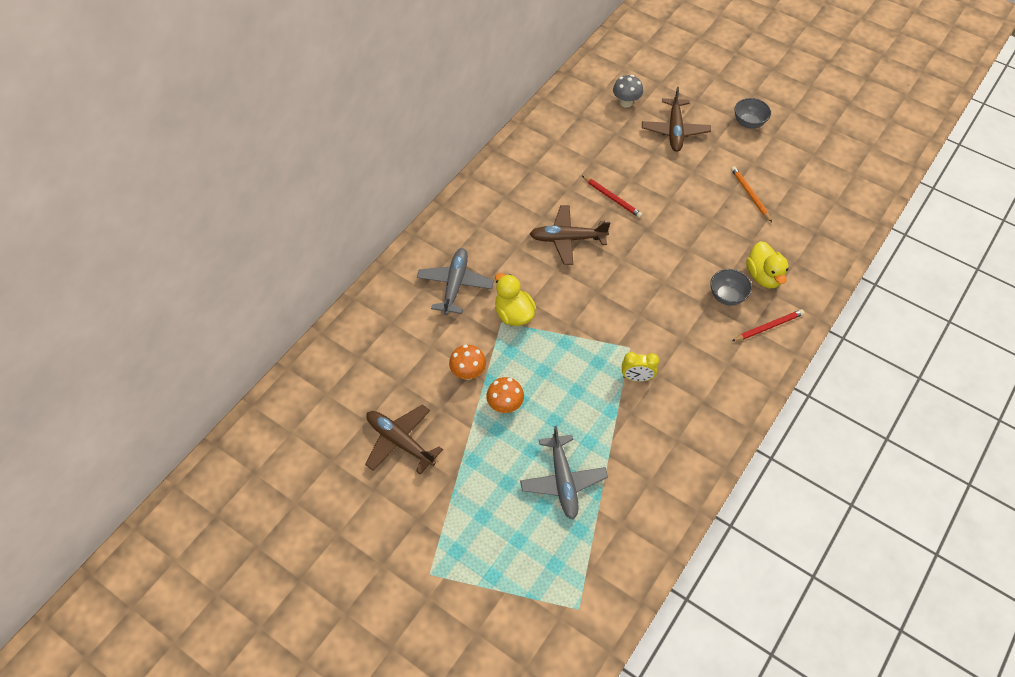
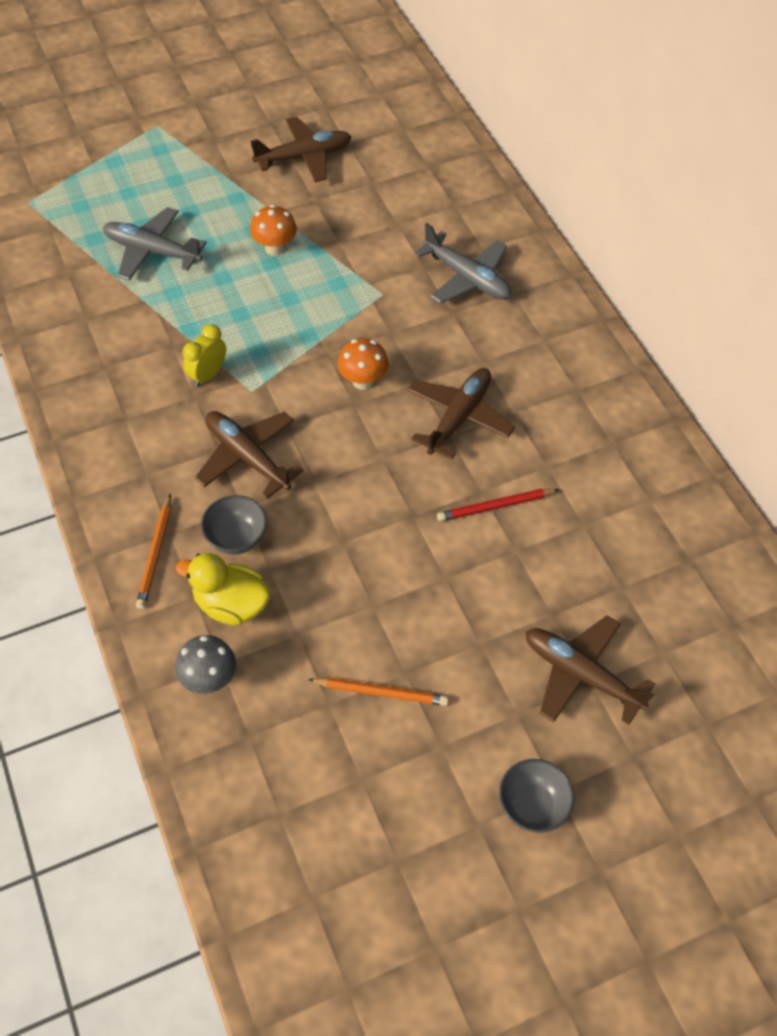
camera: 120 degrees right, 0 degrees up
(468, 373) = (339, 237): orange mushroom -> orange mushroom (363, 381)
(514, 314) = (384, 309): yellow duck -> none
(626, 102) = (685, 642): grey mushroom -> grey mushroom (209, 678)
(675, 322) = (247, 457): none -> brown plane
(768, 327) = (155, 554): red pencil -> orange pencil

